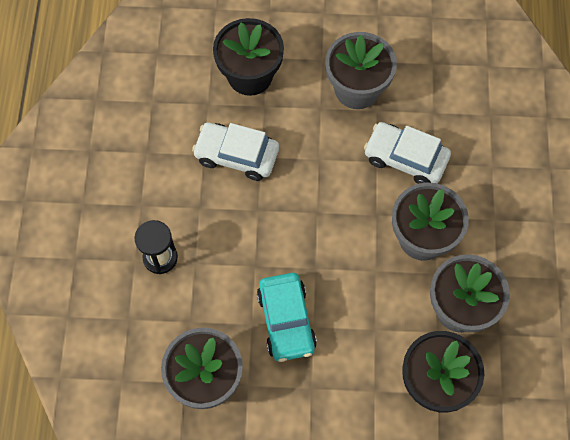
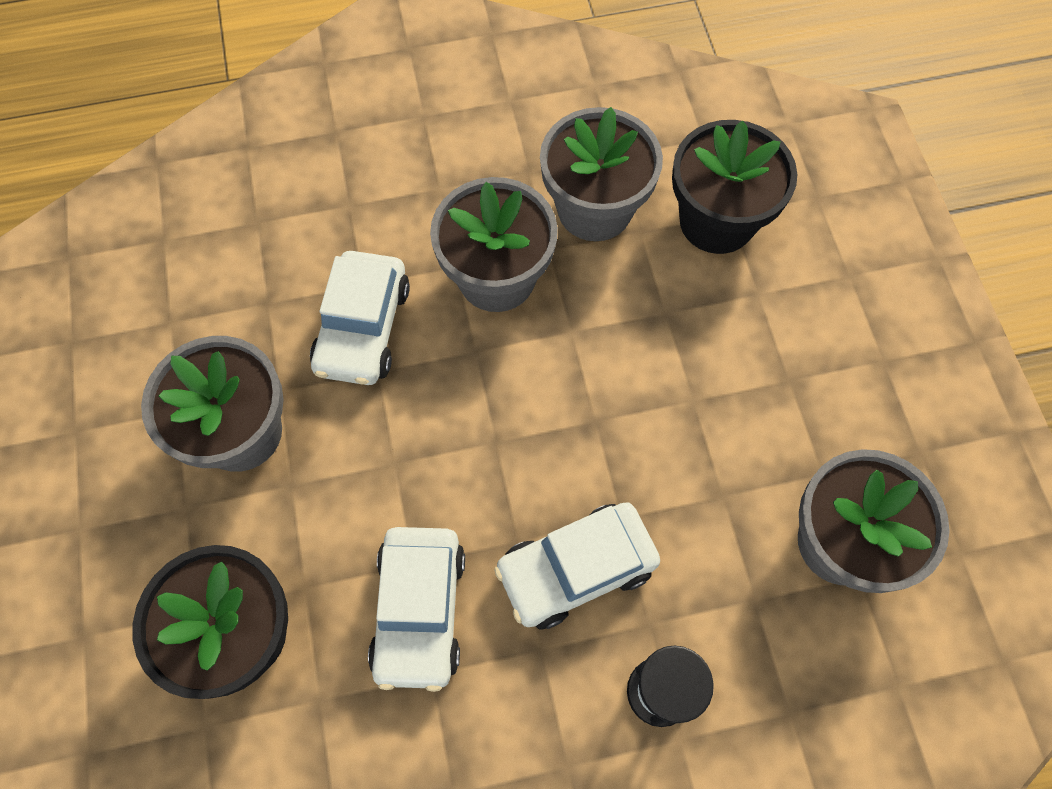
camera: 105 degrees left, 0 degrees up
(234, 235) = (576, 569): none -> white car
(286, 321) = (698, 443): turquoise car -> none

